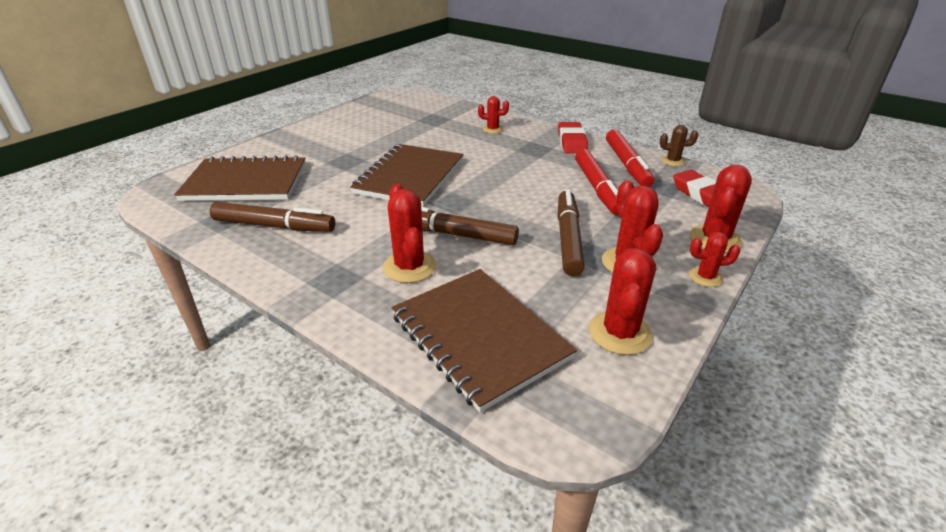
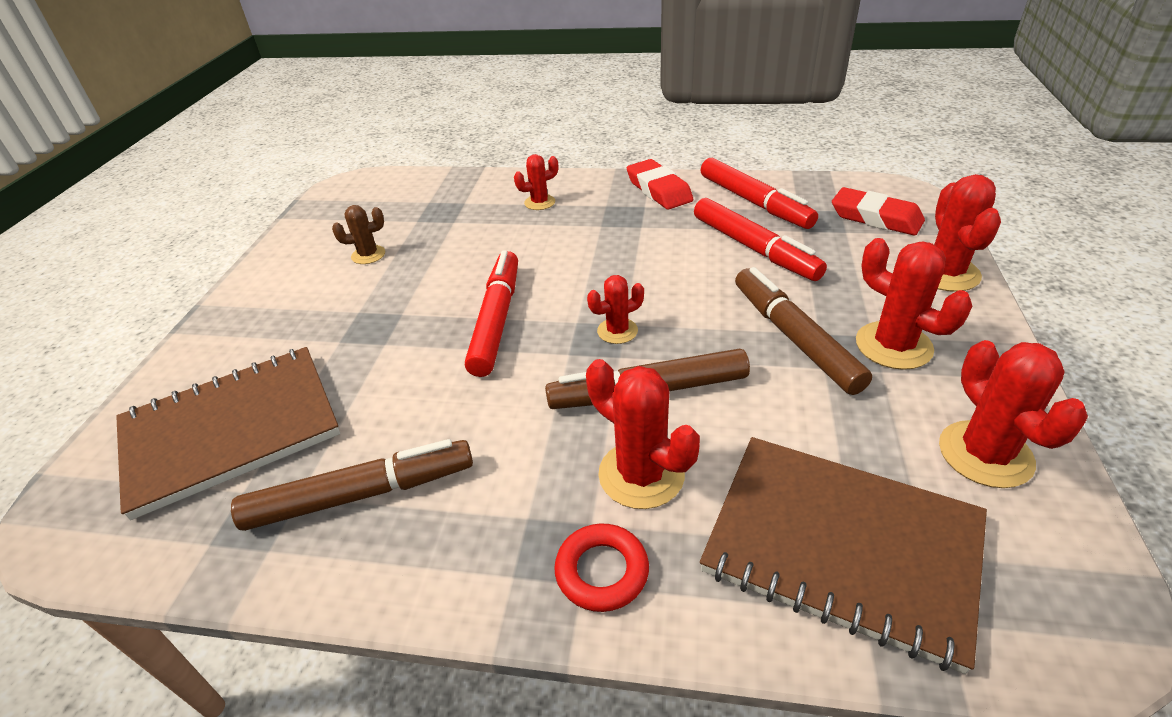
camera: 25 degrees left, 5 degrees up
(347, 296) = (602, 571): none -> red ring
(410, 177) = (497, 320): brown notebook -> red marker
(673, 161) = (798, 180): brown cactus -> brown cactus (368, 255)
(705, 277) = (987, 330): red cactus -> red cactus (617, 331)

